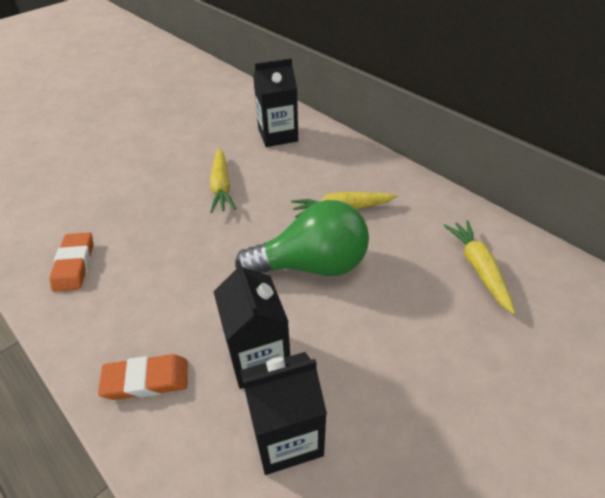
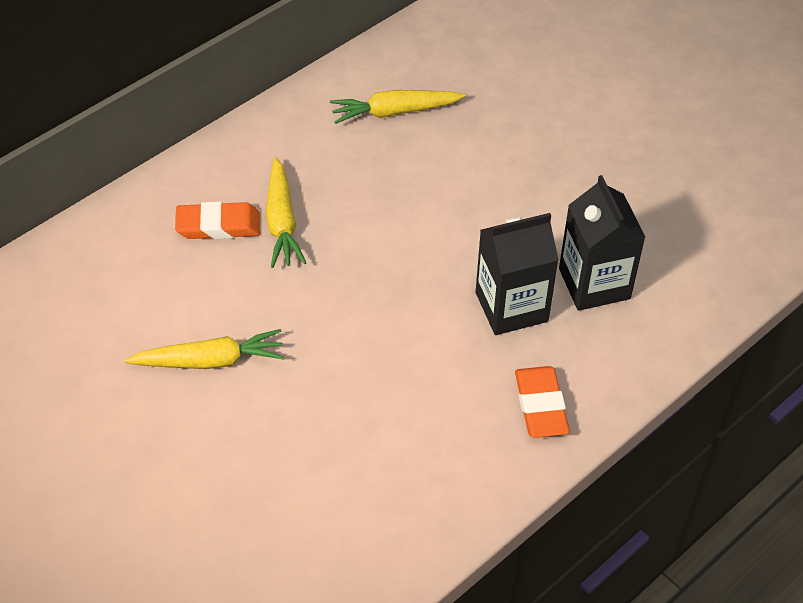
camera: 90 degrees left, 5 degrees up
(74, 265) = (363, 524): orange eraser -> orange eraser (218, 225)
(278, 135) = (84, 291): black carton -> none
(312, 265) = (380, 257): green light bulb -> none

